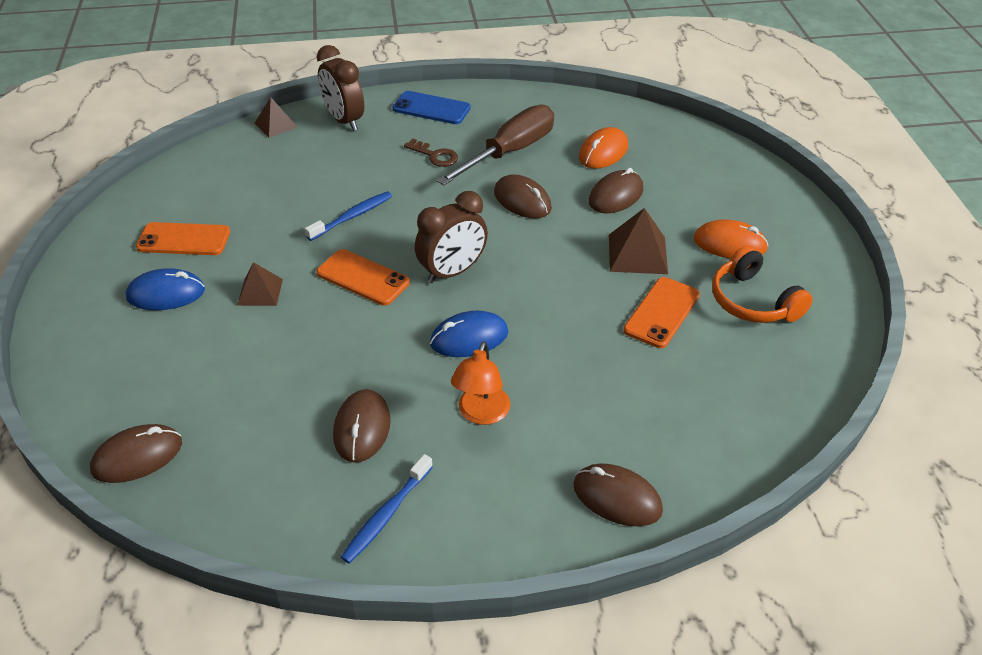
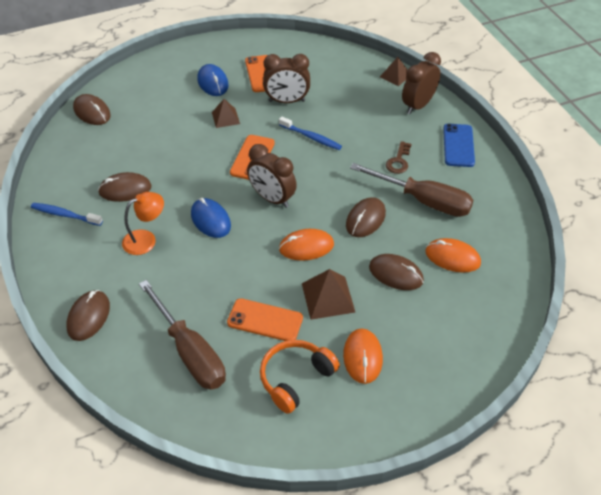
camera: 75 degrees right, 5 degrees up
(263, 225) = (287, 101): none -> brown clock
(481, 414) = (146, 239): orange lamp -> orange lamp turned 150 degrees clockwise
(551, 257) = (306, 247): none -> orange mouse
(700, 390) = (190, 352): none -> brown screwdriver

